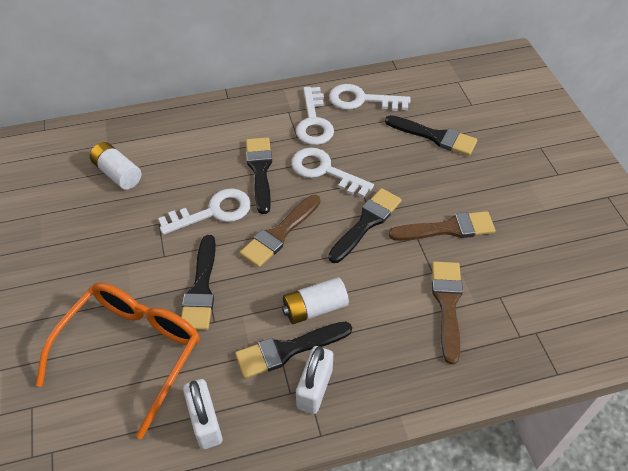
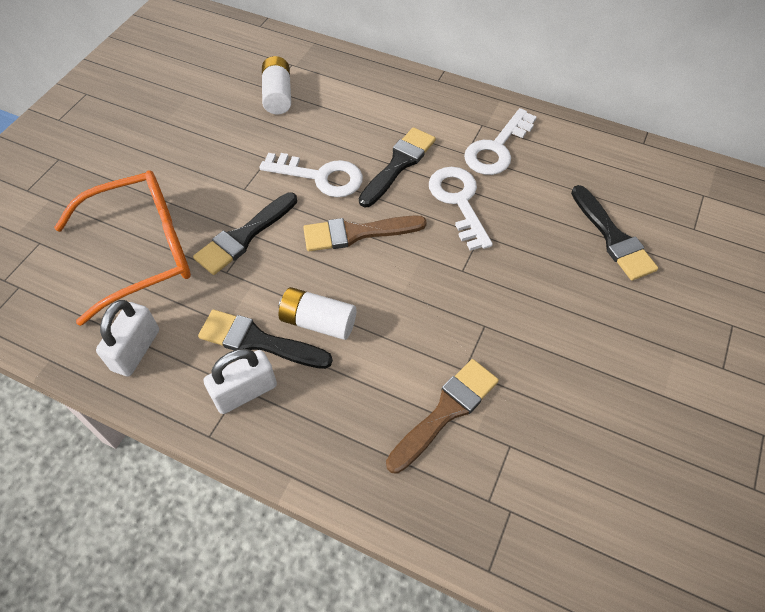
camera: 40 degrees right, 5 degrees up
(361, 100) = (569, 154): white key -> none
(366, 223) = (448, 277): black brush -> none
(447, 229) = (526, 338): brown brush -> none

